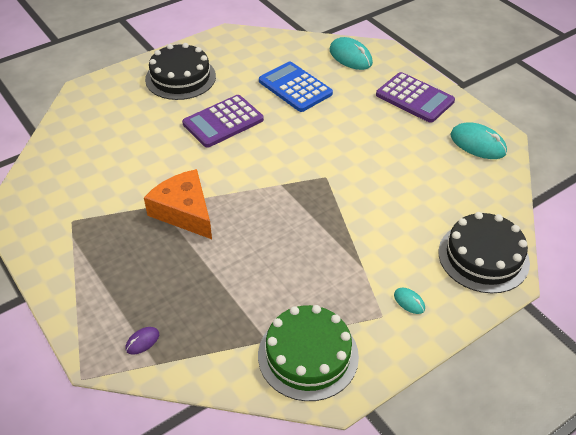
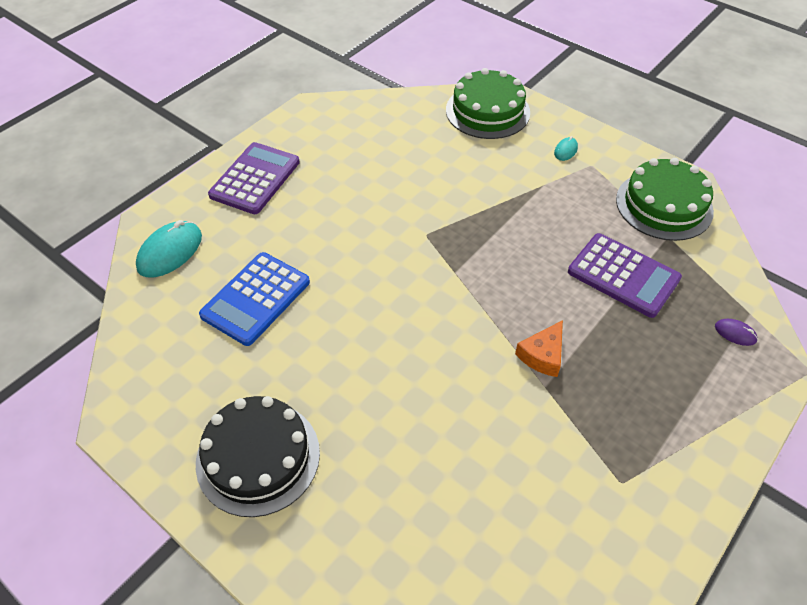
camera: 105 degrees left, 5 degrees up
(184, 211) = (542, 355): orange cheese -> orange cheese, size x0.57
(223, 122) = (356, 363): purple calculator -> purple calculator (623, 275)
(478, 144) = (327, 124): turquoise mouse -> none
(483, 257) = (487, 111): black cake -> green cake

